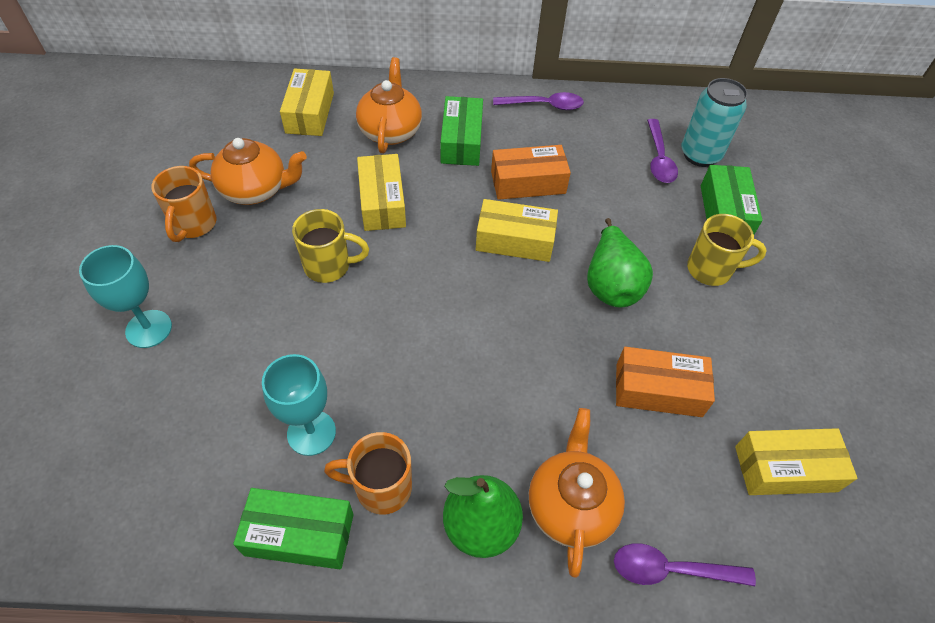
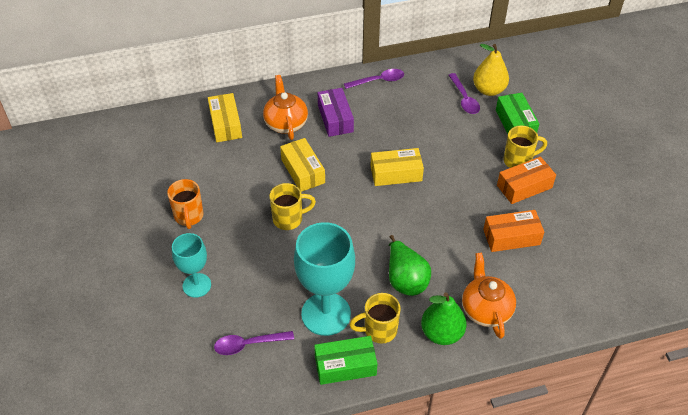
camera: 15 degrees left, 5 degrees down
(255, 190) = (217, 184): orange teapot -> none
(311, 433) = (326, 314): turquoise goblet -> turquoise goblet, size x1.69
(381, 488) = (379, 330): orange mug -> yellow mug
(461, 141) = (335, 118): green box -> purple box
(528, 182) = (389, 135): orange box -> orange box (524, 186)
(611, 284) = (463, 184): green pear -> green pear (405, 279)
(671, 570) = (549, 325): purple spoon -> purple spoon (248, 344)
(700, 155) = (489, 90): turquoise can -> yellow pear
(785, 468) = (592, 259): yellow box -> none

